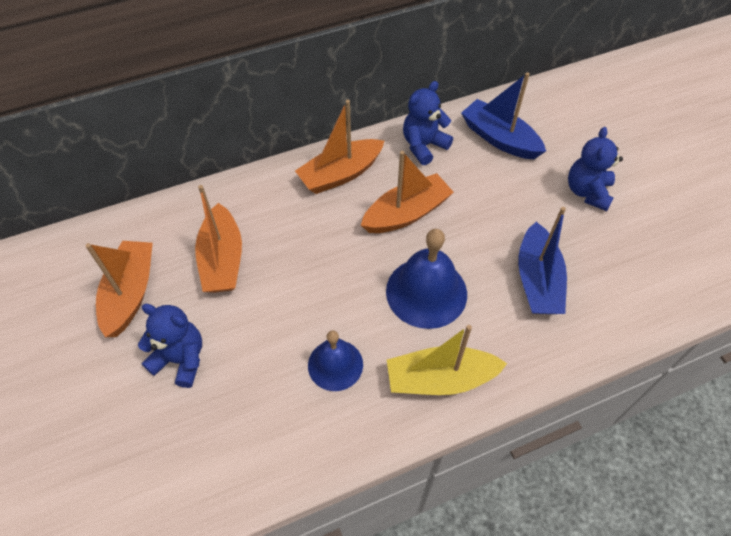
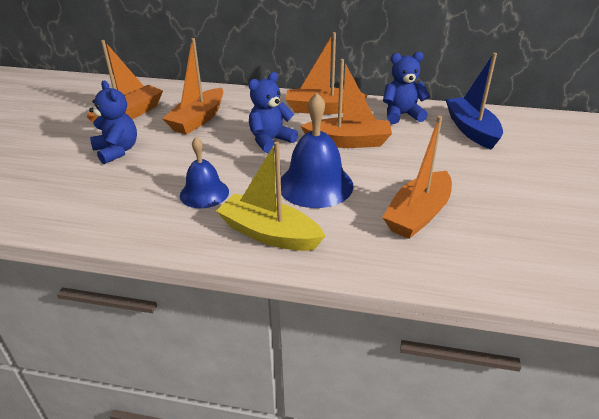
camera: 35 degrees right, 20 degrees down
(537, 280) = (418, 215): blue boat -> orange boat
(587, 192) = (525, 183): blue teddy bear -> blue teddy bear (270, 141)

